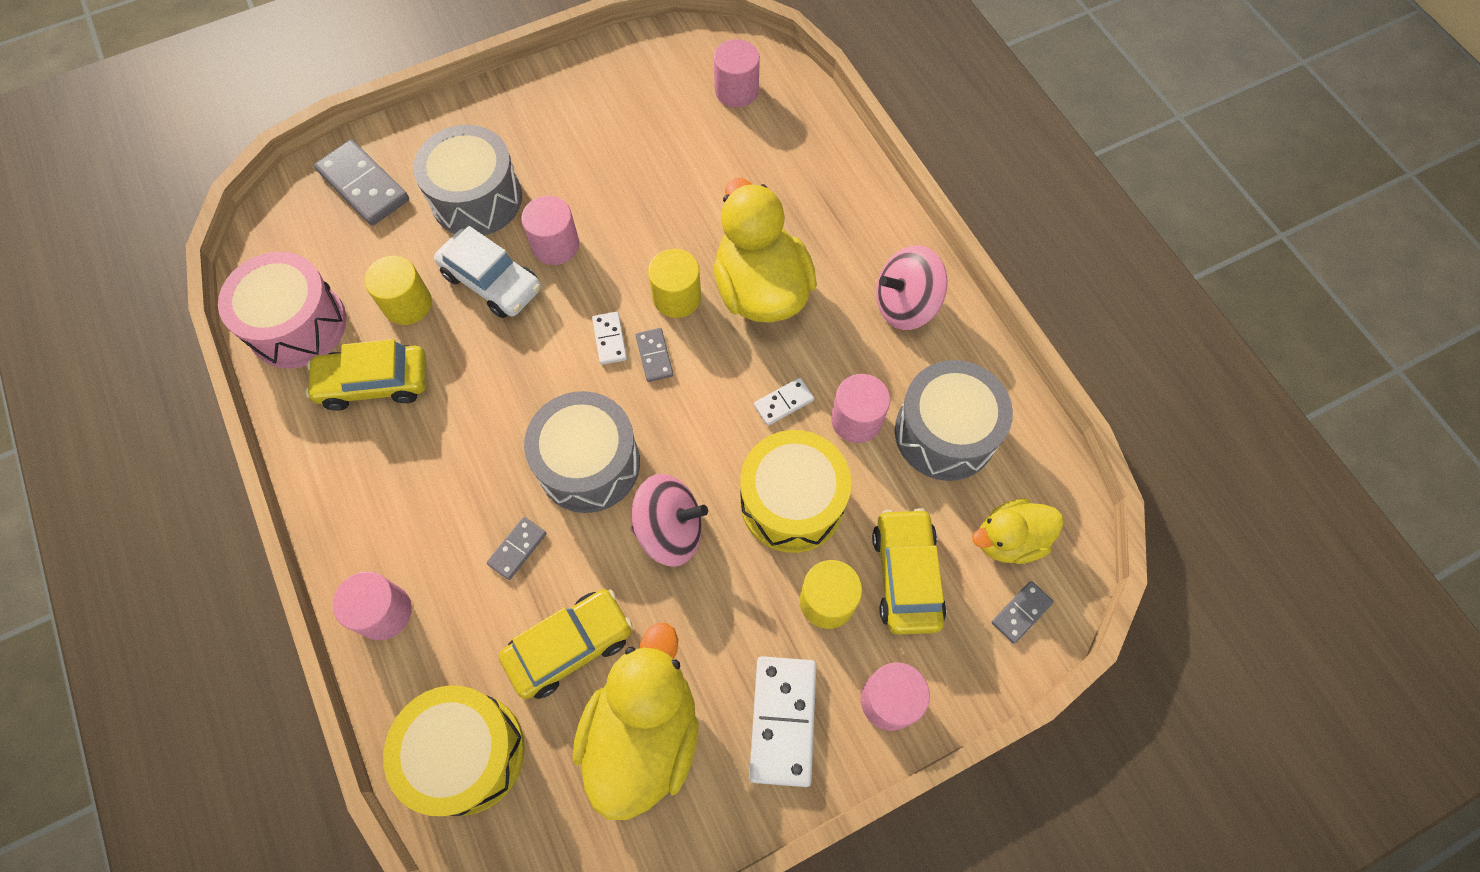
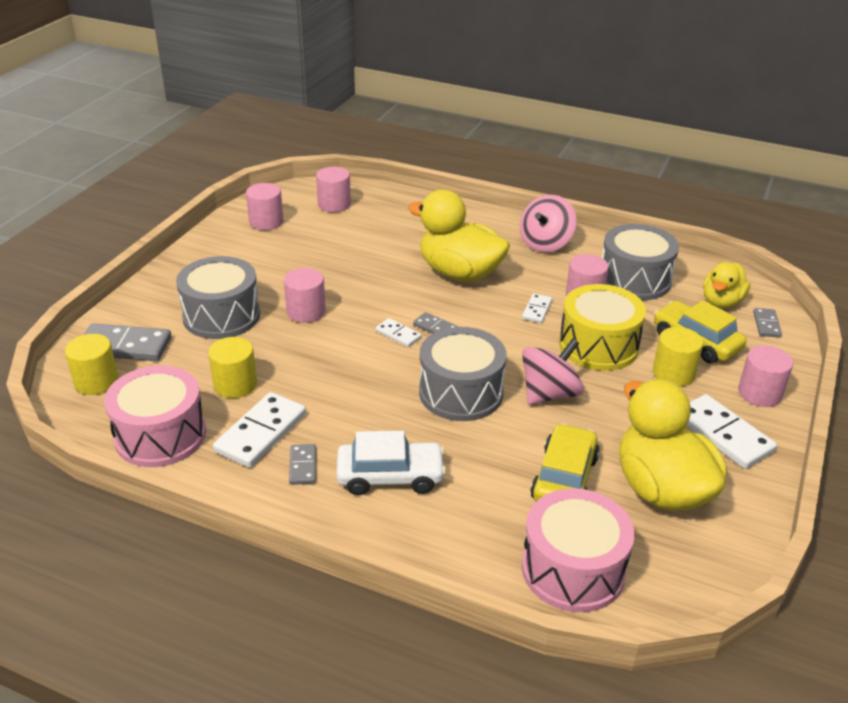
camera: 40 degrees left, 30 degrees down
(374, 383) = (261, 433): yellow car -> white domino
(384, 612) = (422, 538): pink cylinder -> pink cylinder (266, 222)
(466, 753) = (573, 569): yellow drum -> pink drum
(492, 281) = (284, 346): white car -> white car (390, 476)
(517, 549) = (470, 455): grey domino -> grey domino (303, 466)
(677, 297) = (415, 298): yellow cylinder -> yellow cylinder (96, 381)

